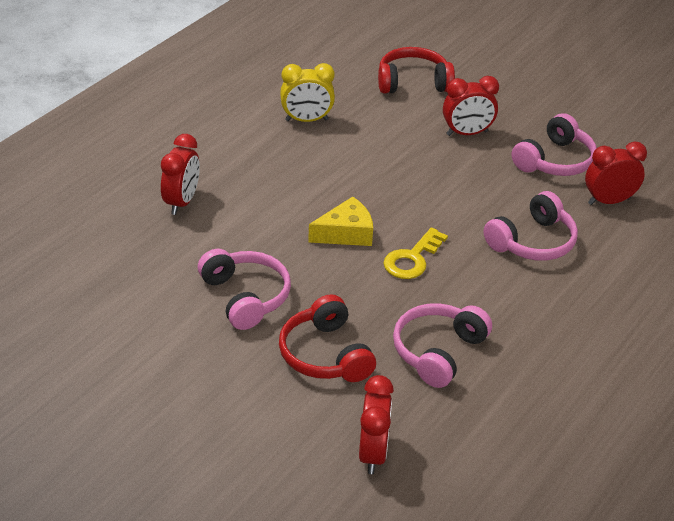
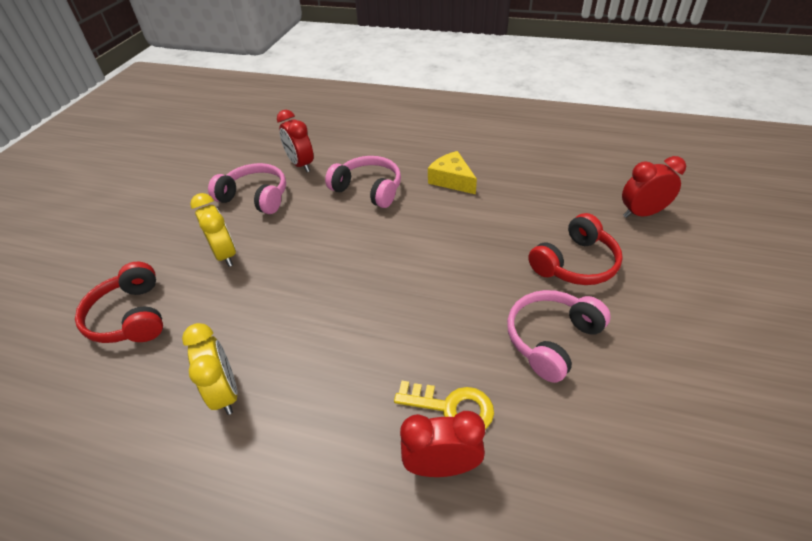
camera: 105 degrees left, 5 degrees up
(346, 233) = (416, 295): yellow cheese -> yellow cheese (452, 180)
(412, 259) = (426, 245): yellow key -> yellow key (451, 407)
(438, 352) = (521, 207): pink headphones -> none
(467, 133) = (225, 254): red clock -> yellow clock

